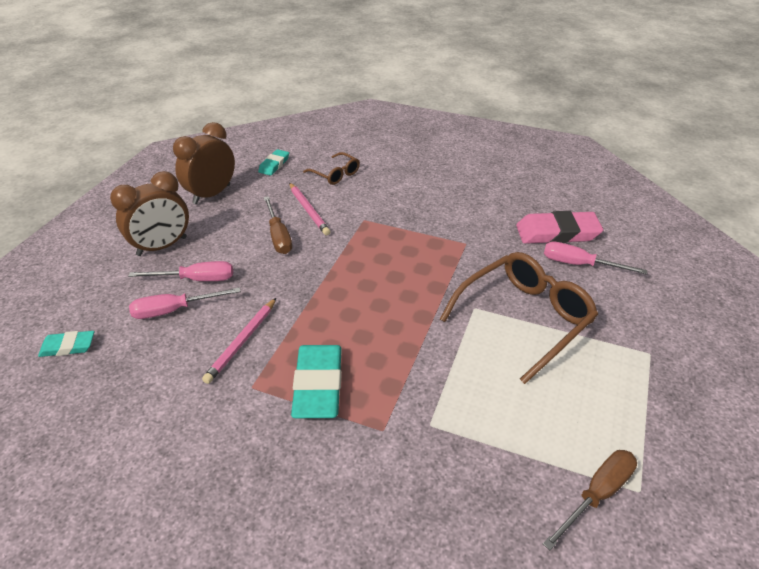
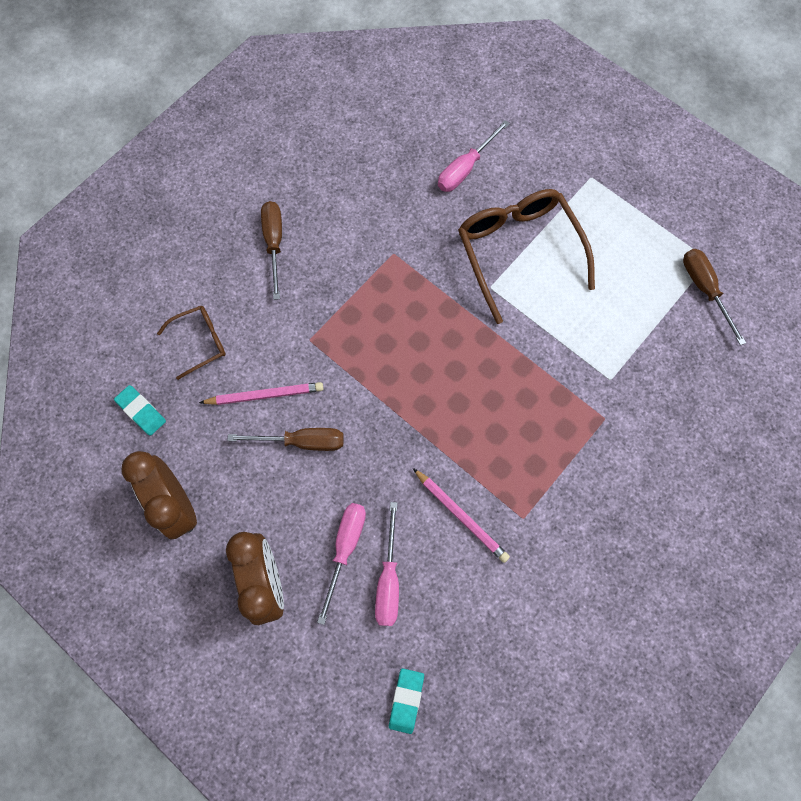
camera: 70 degrees left, 30 degrees up
(318, 385) = (540, 457): turquoise eraser -> none
(432, 185) = (274, 243): none -> brown screwdriver
(557, 233) = (411, 162): pink eraser -> none

